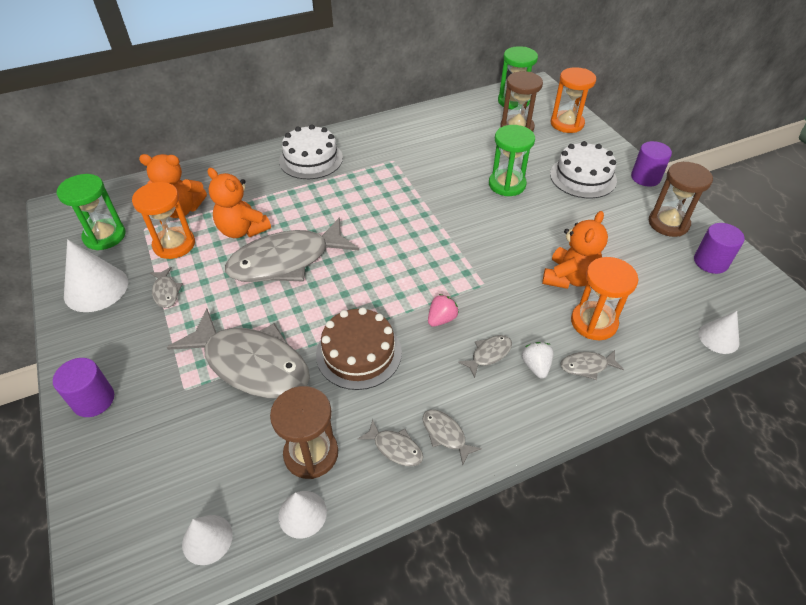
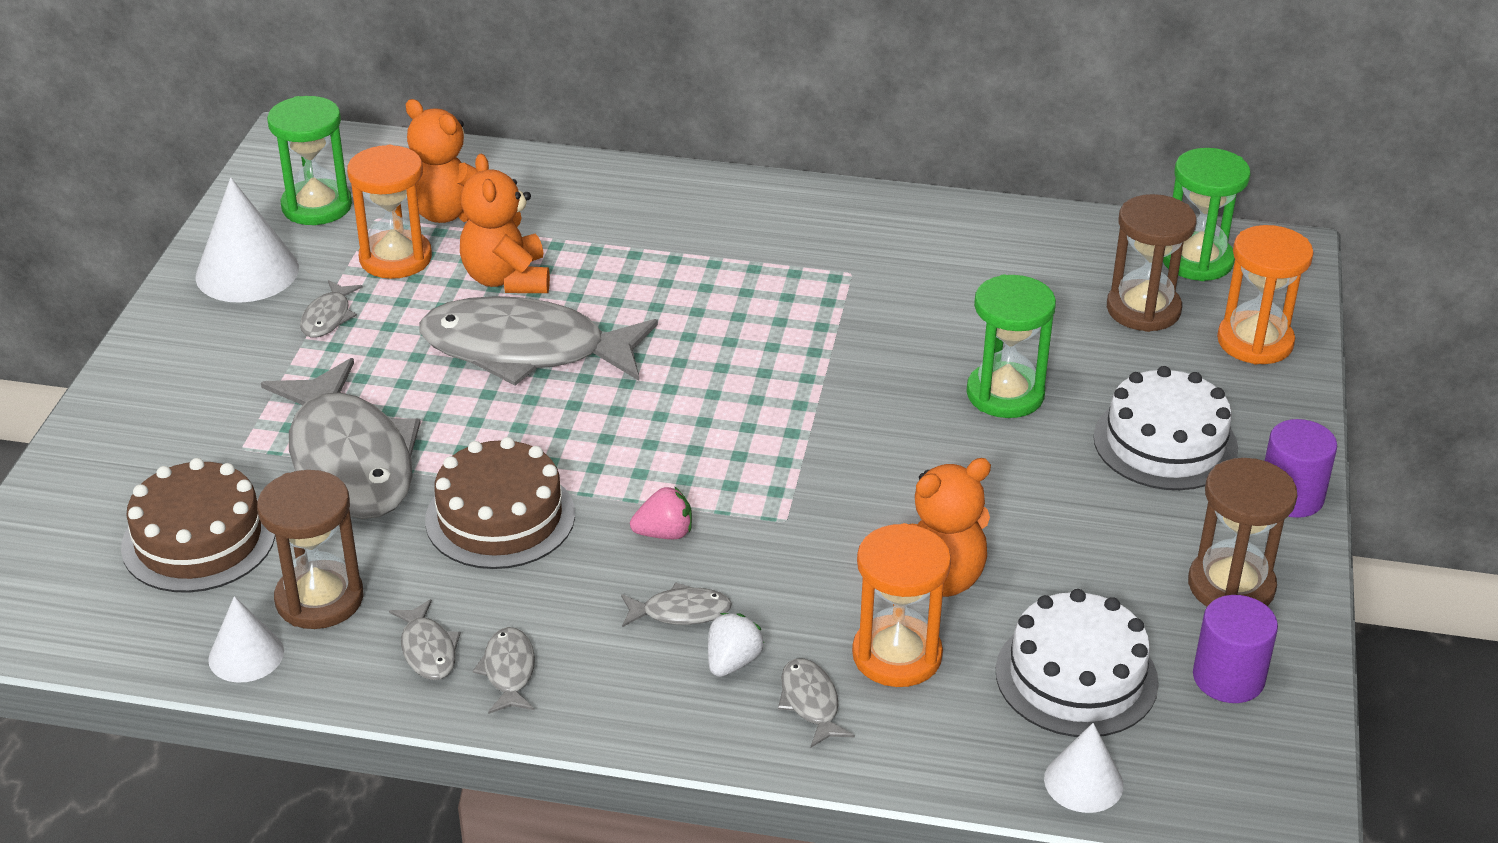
camera: 35 degrees right, 10 degrees down
(94, 400) = (131, 407): purple cylinder -> none
(207, 539) = (121, 620): white cone -> none
(209, 459) = (199, 539): none -> brown cake
(311, 159) = (716, 216): white cake -> white cake (1076, 676)
(586, 366) = (810, 702): grey fish -> grey fish turned 45 degrees clockwise

